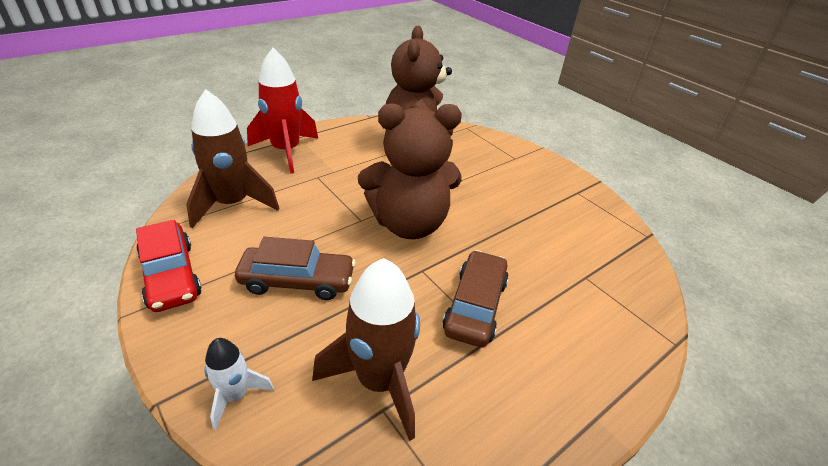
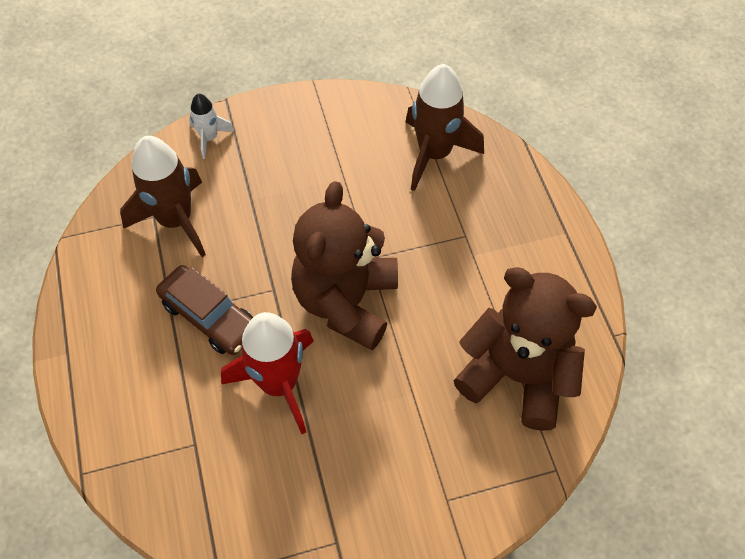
camera: 115 degrees right, 20 degrees up
(171, 275) = (345, 107): red car -> none
(286, 151) = (531, 214): red rocket -> red rocket (279, 384)
(297, 281) = (302, 189): brown car -> none

